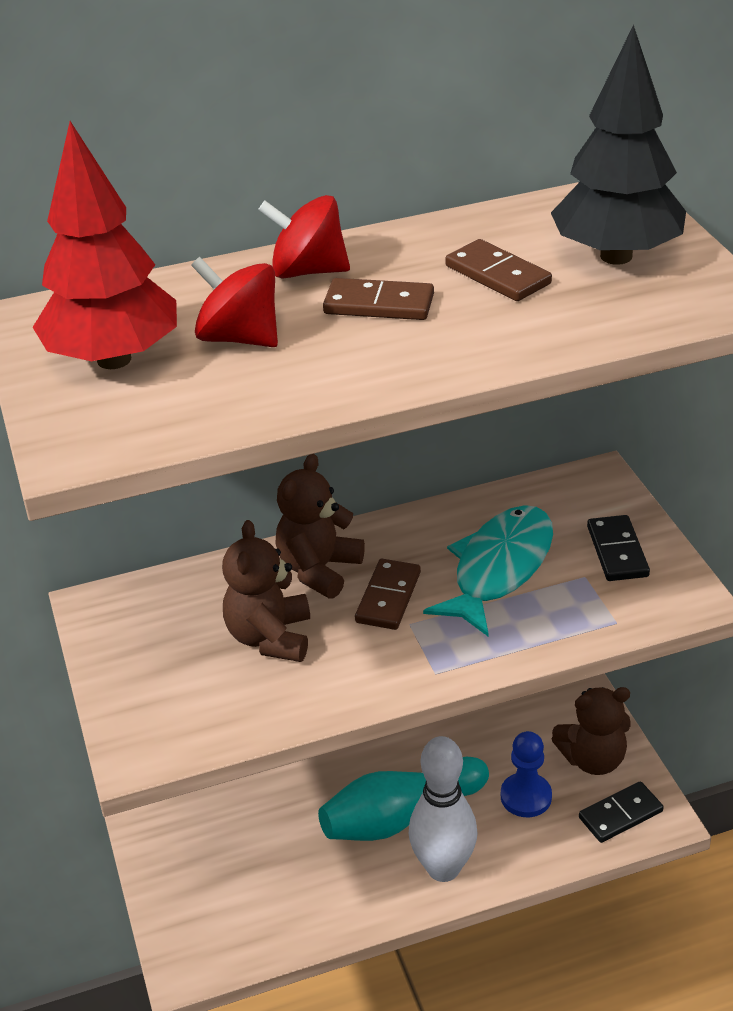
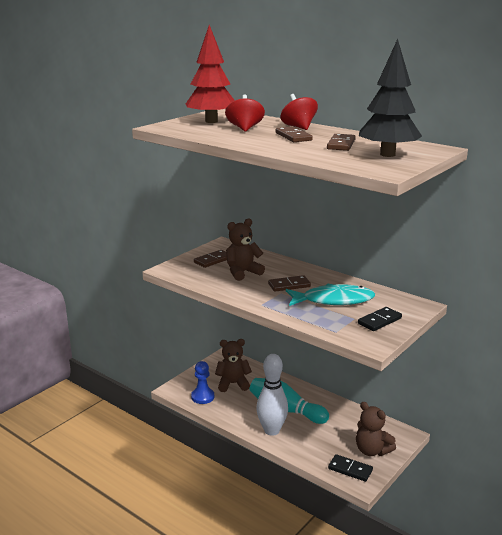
camera: 55 degrees right, 15 degrees down
(166, 657) = (213, 260): none -> brown domino
(319, 569) = (287, 270): brown teddy bear -> brown teddy bear (233, 384)
(526, 797) = (330, 439): blue pawn -> blue pawn (202, 397)

